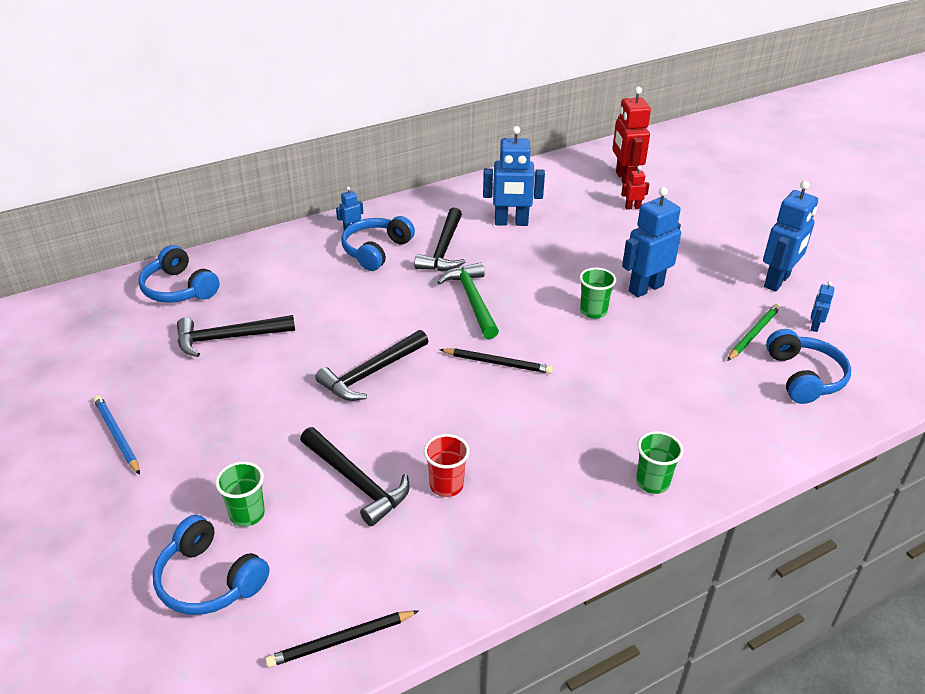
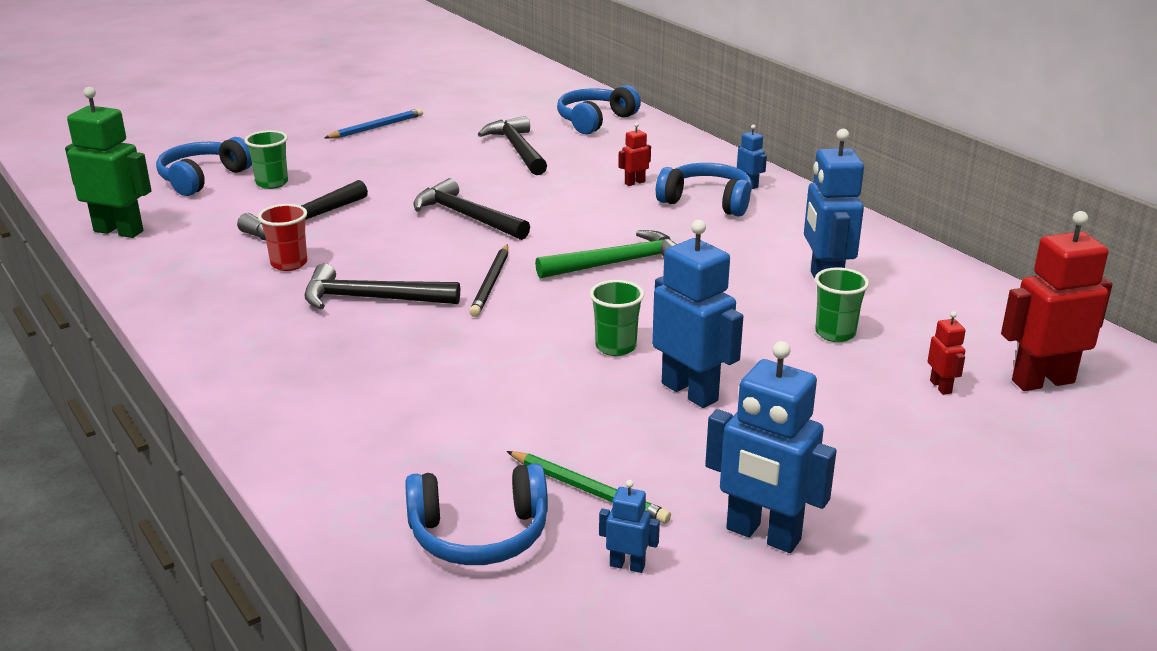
camera: 85 degrees right, 10 degrees down
(329, 280) = (634, 183): none -> red robot
(341, 640) = (119, 231): black pencil -> green robot
(443, 249) = (728, 240): black hammer -> black hammer (371, 299)
(652, 482) = (268, 383): green cup -> green cup (835, 333)

